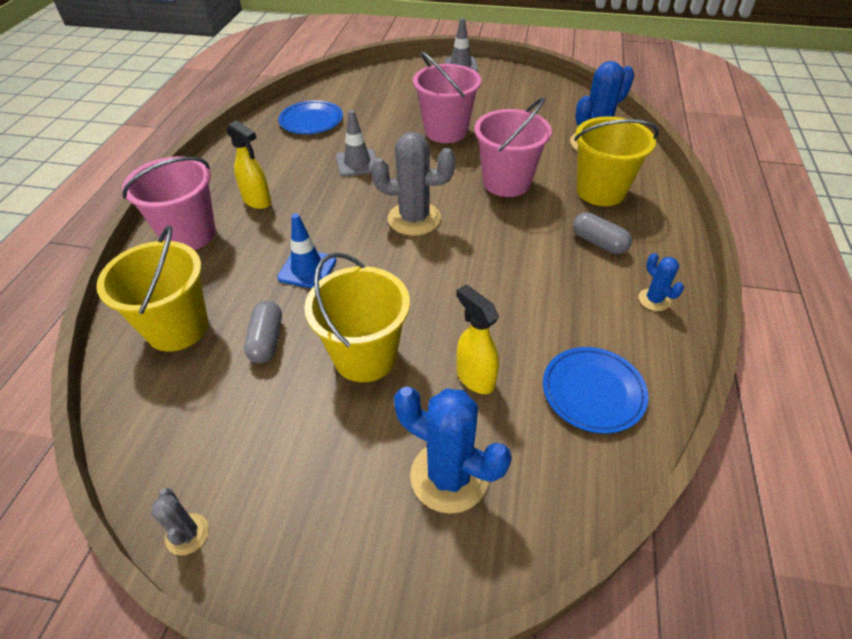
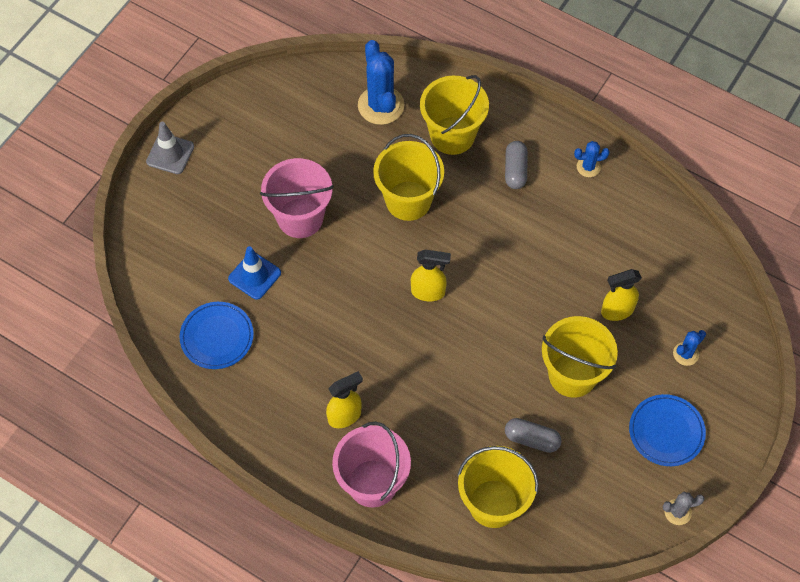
camera: 70 degrees left, 15 degrees up
(307, 269) = (461, 393): blue traffic cone -> blue traffic cone (254, 276)
(357, 163) = (320, 314): grey traffic cone -> none
(414, 219) = (428, 292): grey cactus -> yellow spray bottle
(449, 476) = (685, 354): blue cactus -> blue cactus, size x0.51
(506, 182) = (408, 200): pink bucket -> yellow bucket
(593, 392) = (652, 246): blue plate -> blue plate (666, 432)
(599, 242) = (515, 170): grey capsule -> grey capsule turned 60 degrees counterclockwise

